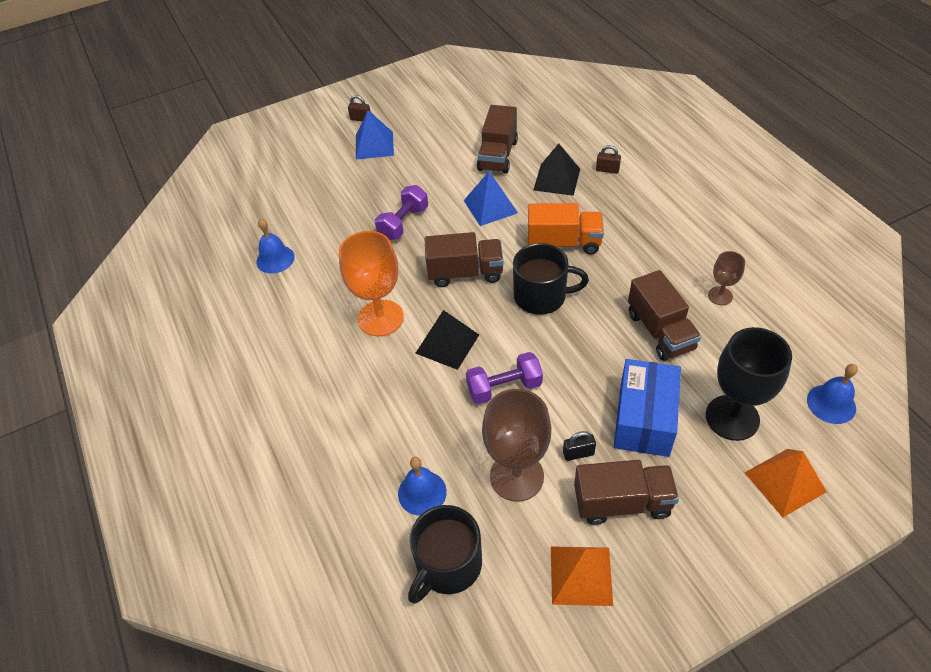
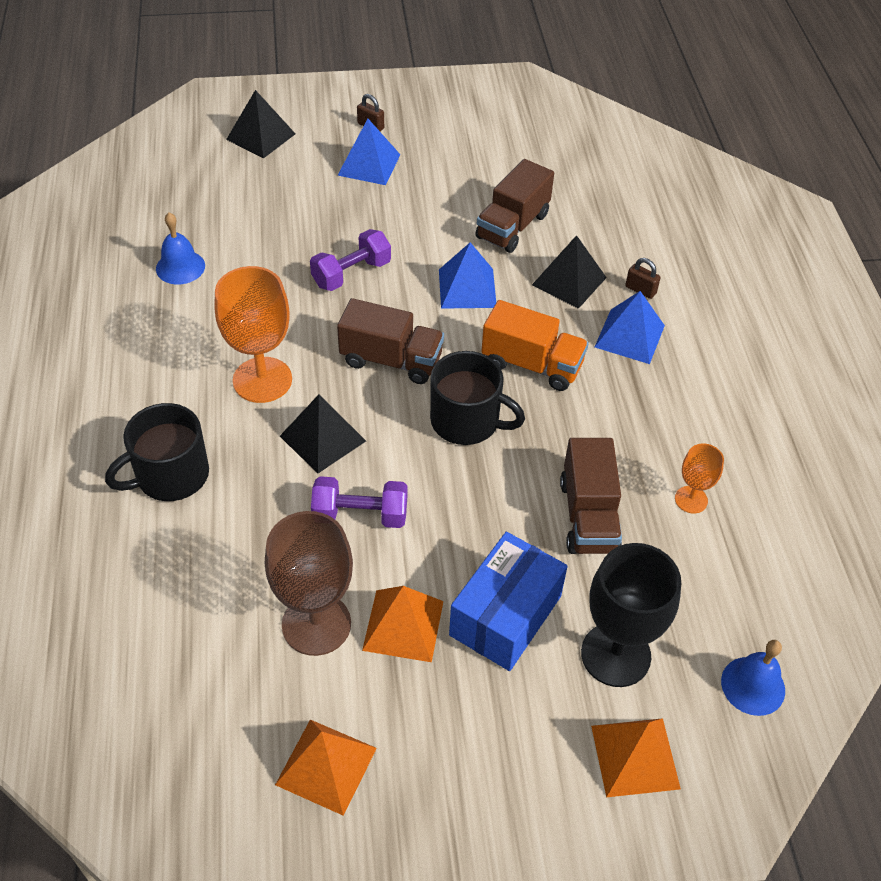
camera: 15 degrees right, 0 degrees up
(285, 149) = (261, 136): none -> black pyramid
(422, 492) = (199, 601): blue bell -> none
(448, 565) = (183, 693): black mug -> black mug (171, 475)
(578, 453) = (403, 625): black padlock -> orange pyramid
(618, 202) = (629, 336): none -> blue pyramid
(622, 502) = (422, 702): brown truck -> none
(720, 296) = (691, 499): brown goblet -> orange goblet

